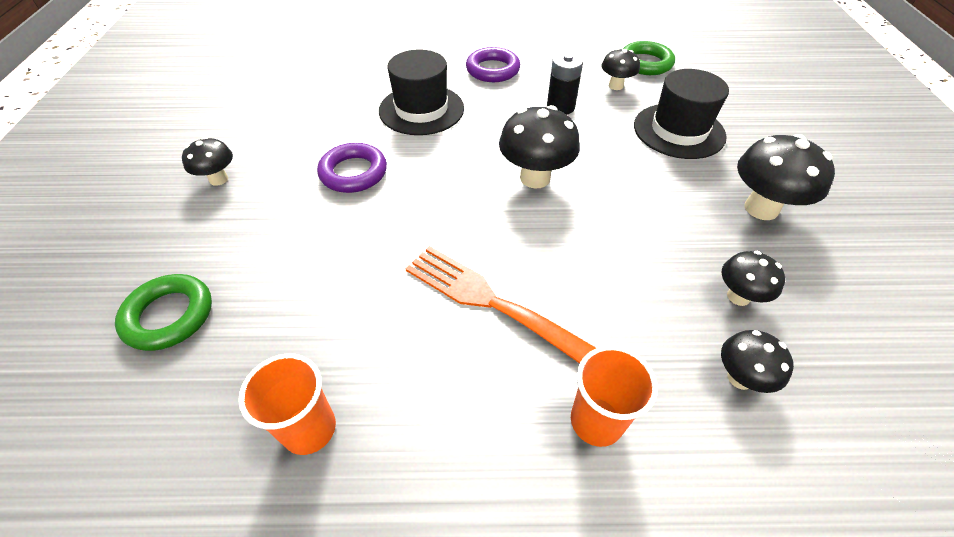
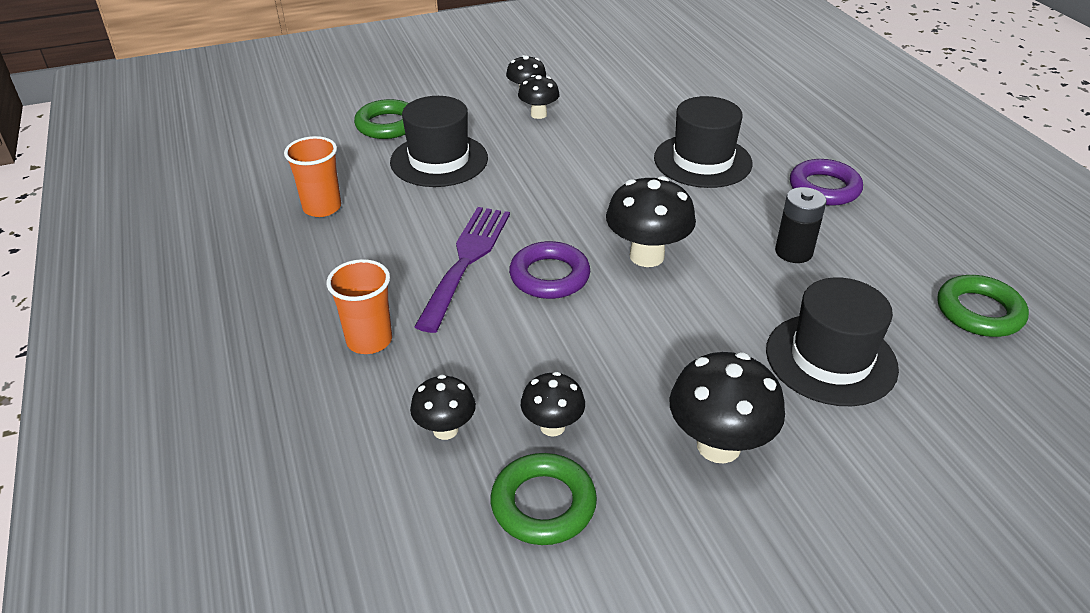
camera: 70 degrees right, 10 degrees down
(290, 281) = (439, 160): none -> black hat
(353, 173) = (578, 151): purple ring -> purple ring (549, 276)
(489, 301) = (466, 260): orange fork -> purple fork
(616, 86) = (887, 290): black mushroom -> black mushroom (538, 114)
(828, 326) = (543, 504): none -> green ring

